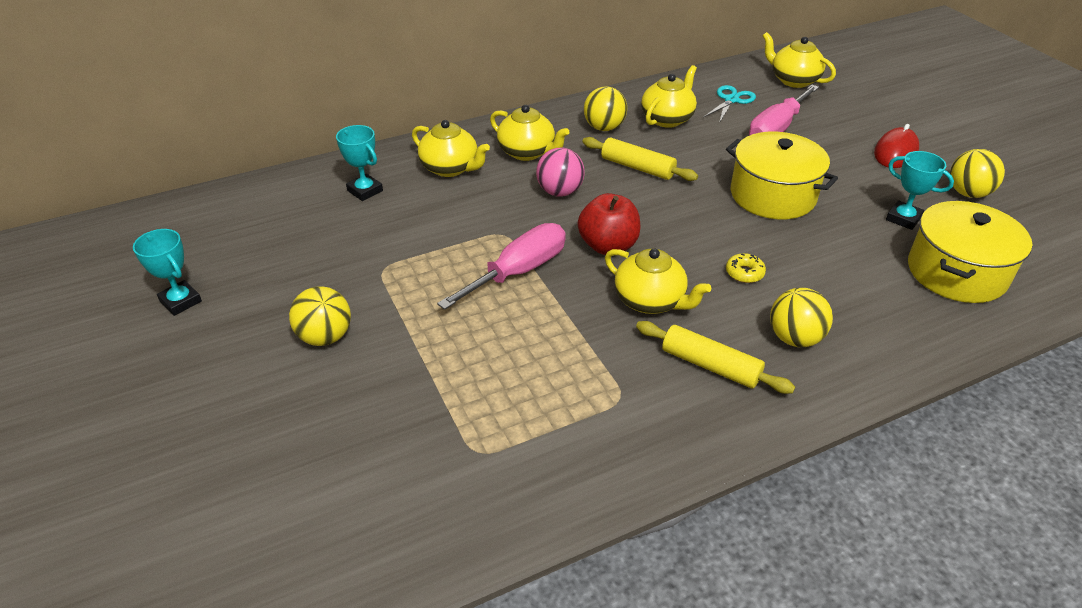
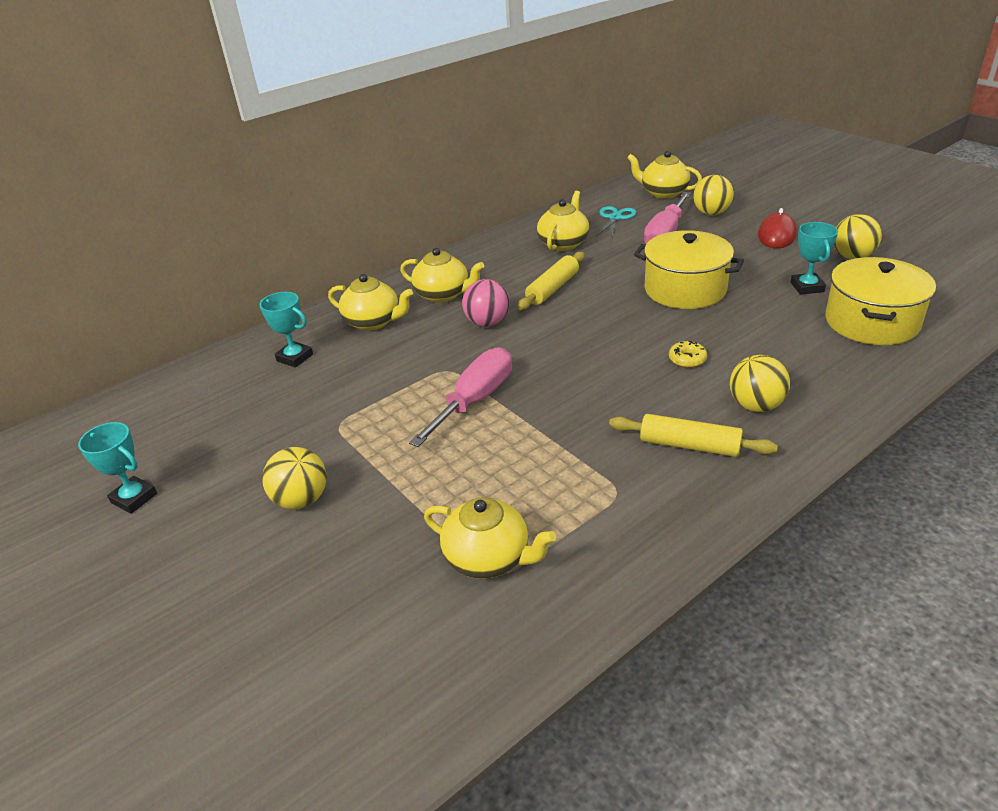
camera: 10 degrees left, 5 degrees down
(604, 128) = (508, 261): yellow ball -> yellow ball (711, 213)
(608, 246) = (552, 361): red apple -> none
(637, 167) = (552, 289): yellow rolling pin -> yellow rolling pin turned 75 degrees counterclockwise
(650, 301) = (611, 400): yellow teapot -> yellow teapot (488, 558)
(903, 218) = (807, 287): turquoise trophy -> turquoise trophy turned 60 degrees clockwise

